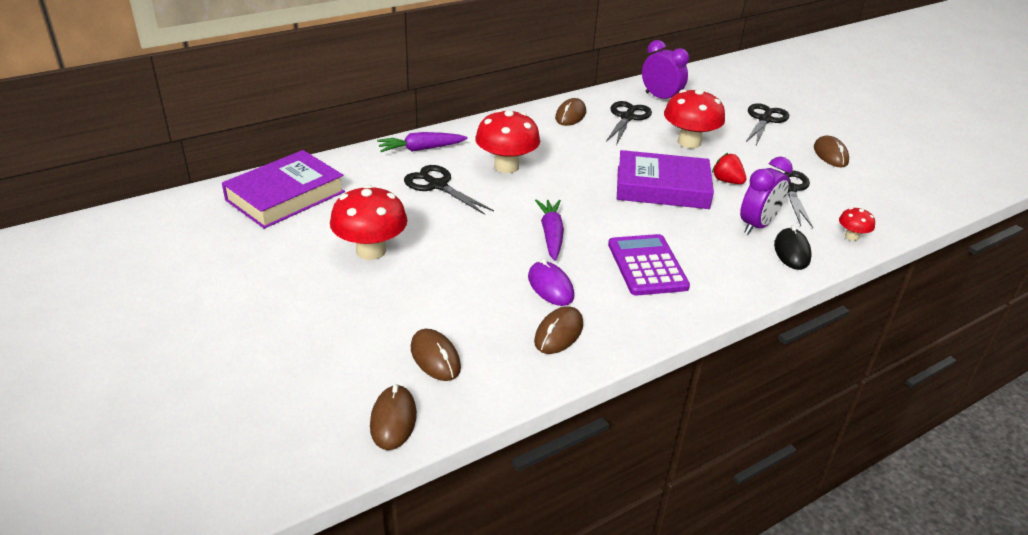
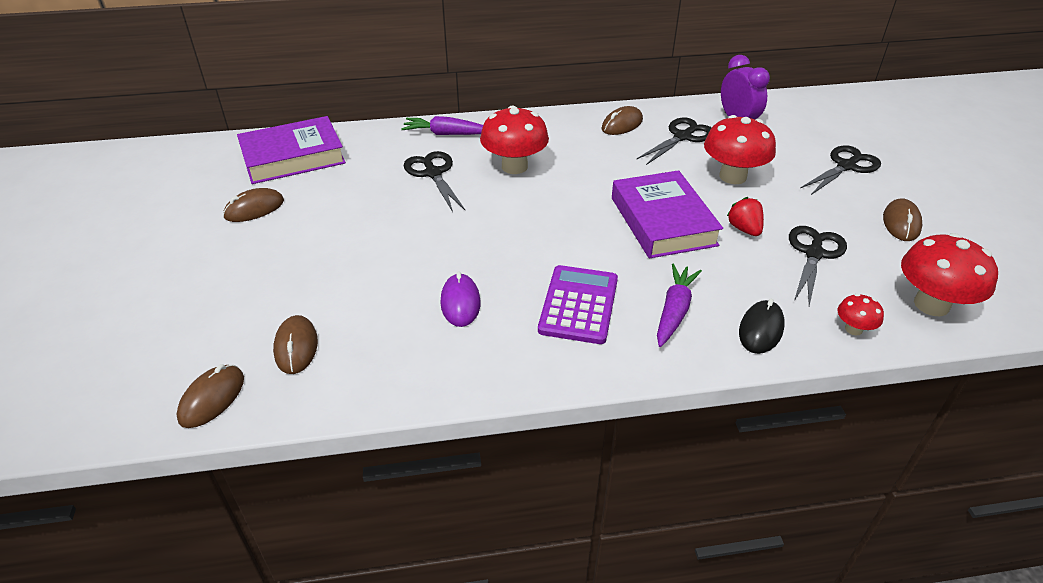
camera: 25 degrees right, 5 degrees up
(371, 251) = (323, 225): red mushroom -> red mushroom (931, 304)
(551, 235) = (503, 248): purple carrot -> purple carrot (674, 311)
(559, 333) = (430, 355): brown mouse -> brown mouse (254, 209)
(662, 187) = (662, 221): purple book -> purple book turned 45 degrees clockwise
(757, 225) = (742, 288): purple clock -> none

